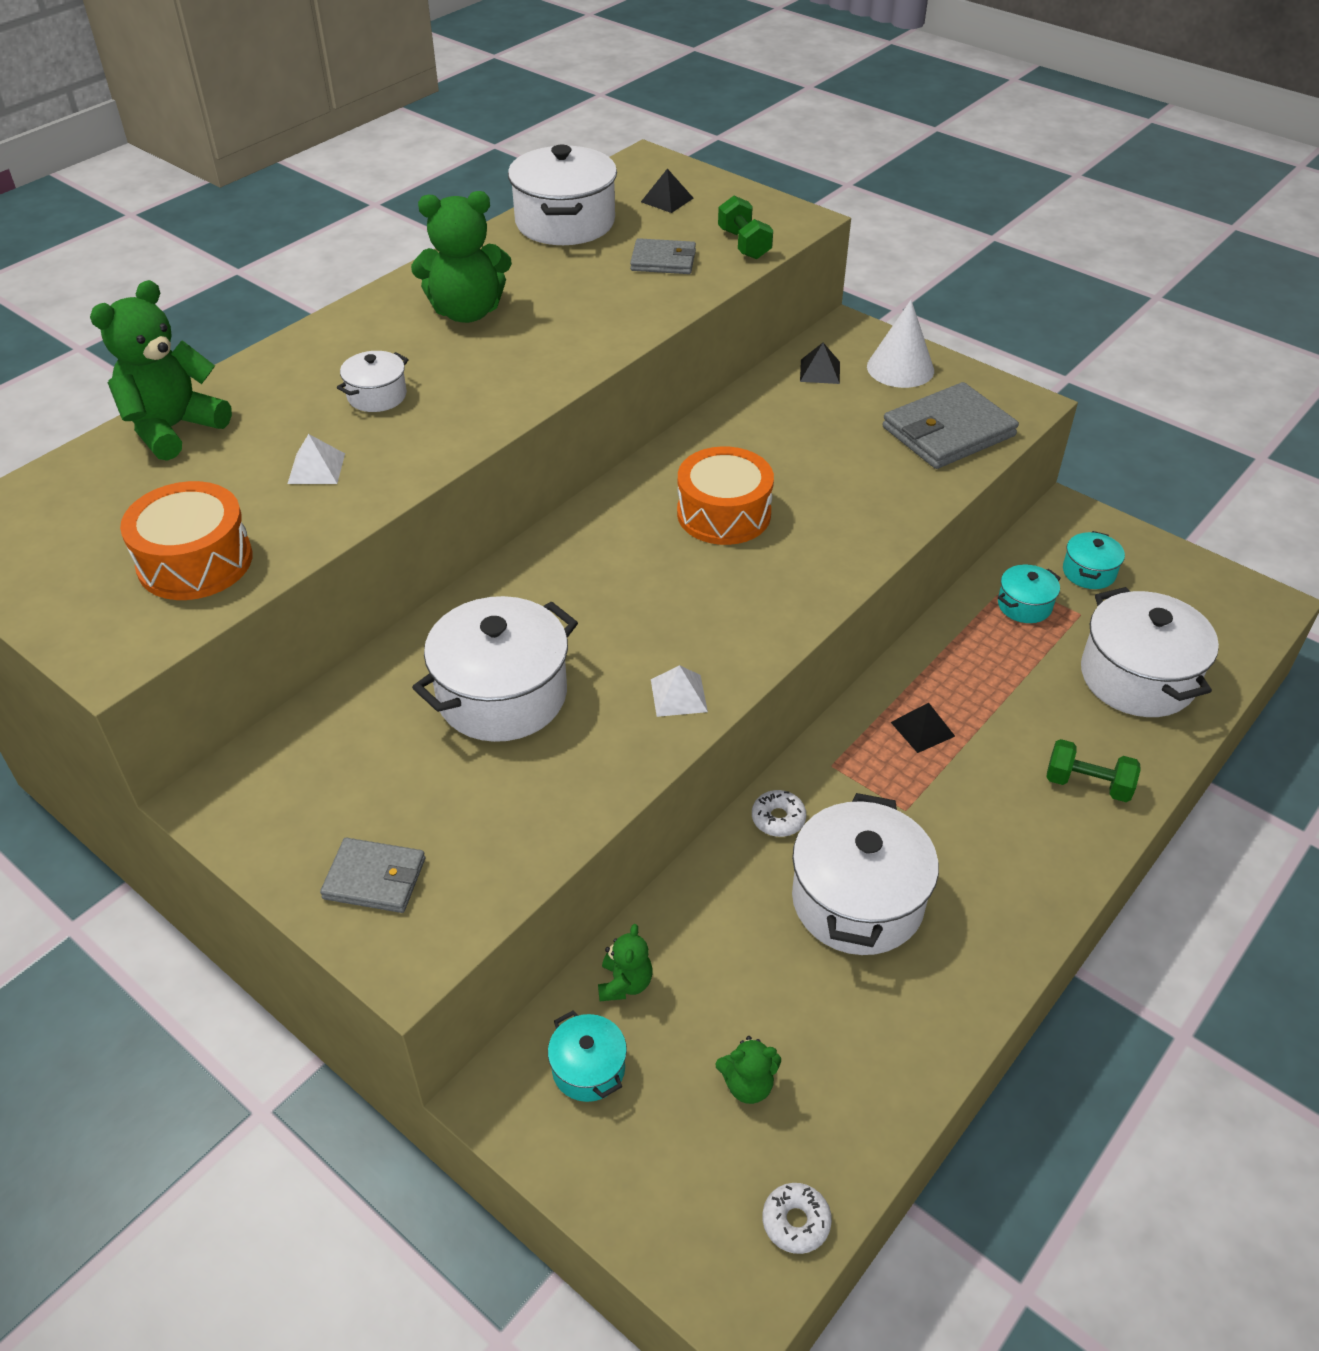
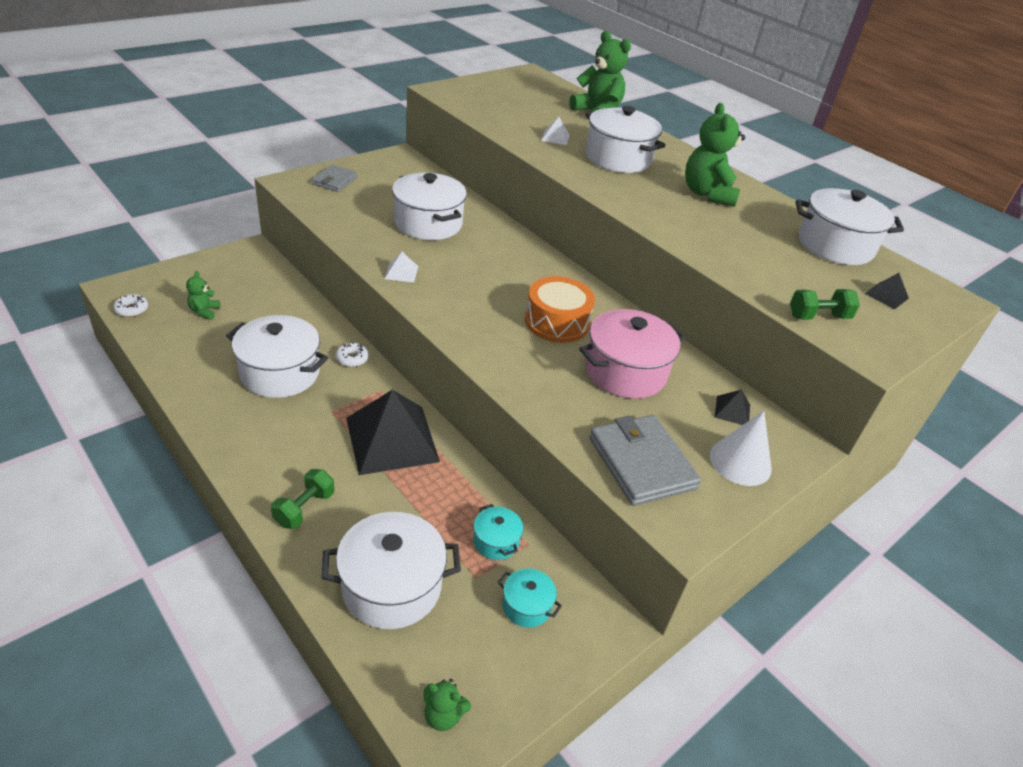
camera: 95 degrees right, 5 degrees down
(195, 561) = (493, 108): orange drum -> none
(377, 396) = (618, 158): white pot -> white pot, size x1.99
(588, 1068) = (247, 272): turquoise pot -> none
(625, 983) = (282, 289): green teddy bear -> green teddy bear (443, 715)
(663, 260) = (784, 274): grey wallet -> none
(797, 449) = (625, 372): none -> pink pot
(922, 729) = (392, 439): black pyramid -> black pyramid, size x2.45

